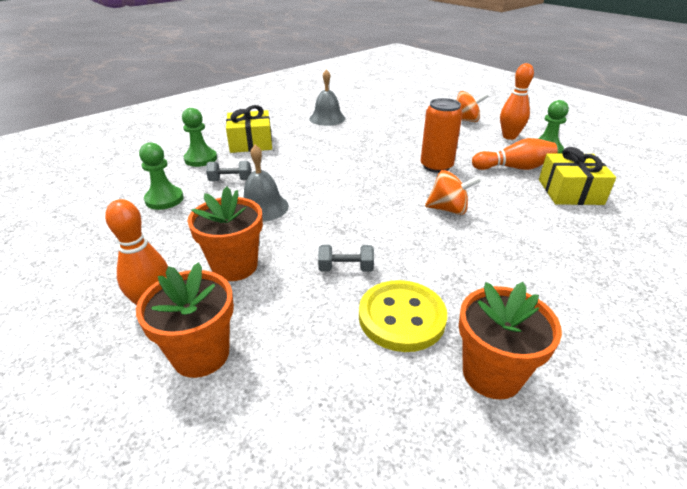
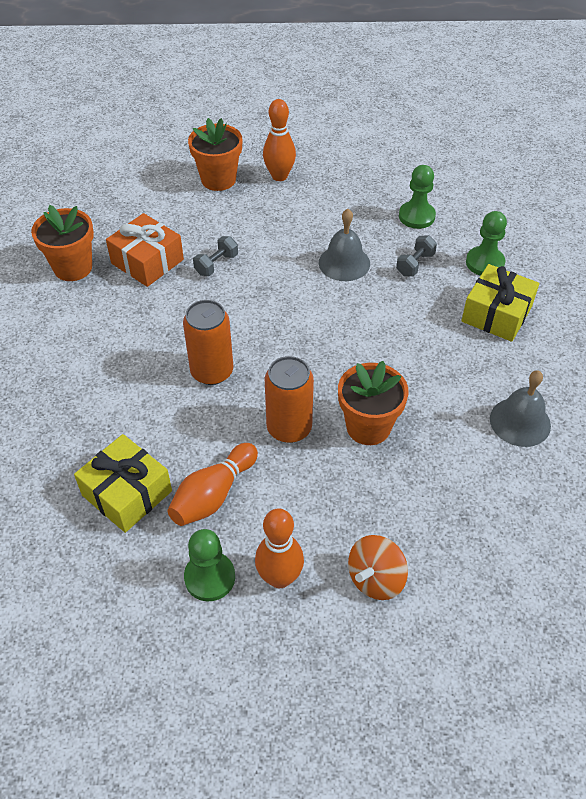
camera: 130 degrees right, 15 degrees up
(235, 266) = (280, 218): orange flower pot -> orange flower pot (368, 427)
(401, 317) = (147, 261): yellow button -> orange gift
(448, 209) = (212, 371): orange spinning top -> orange can

